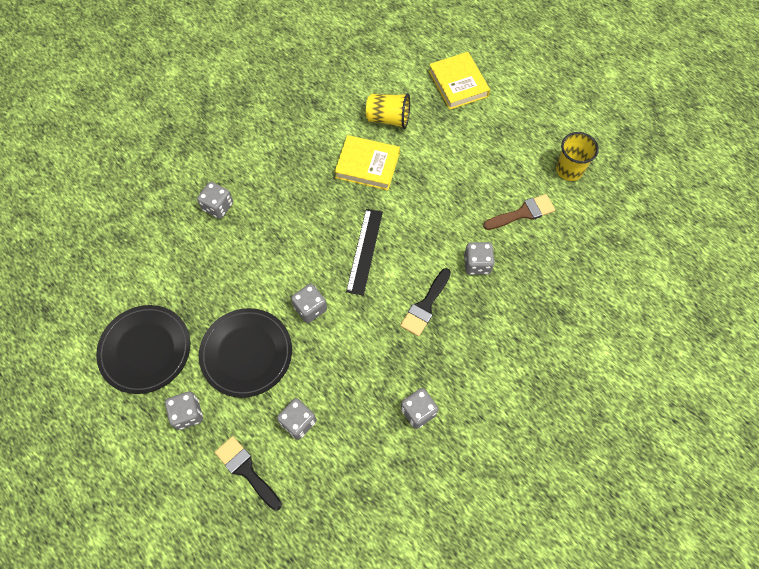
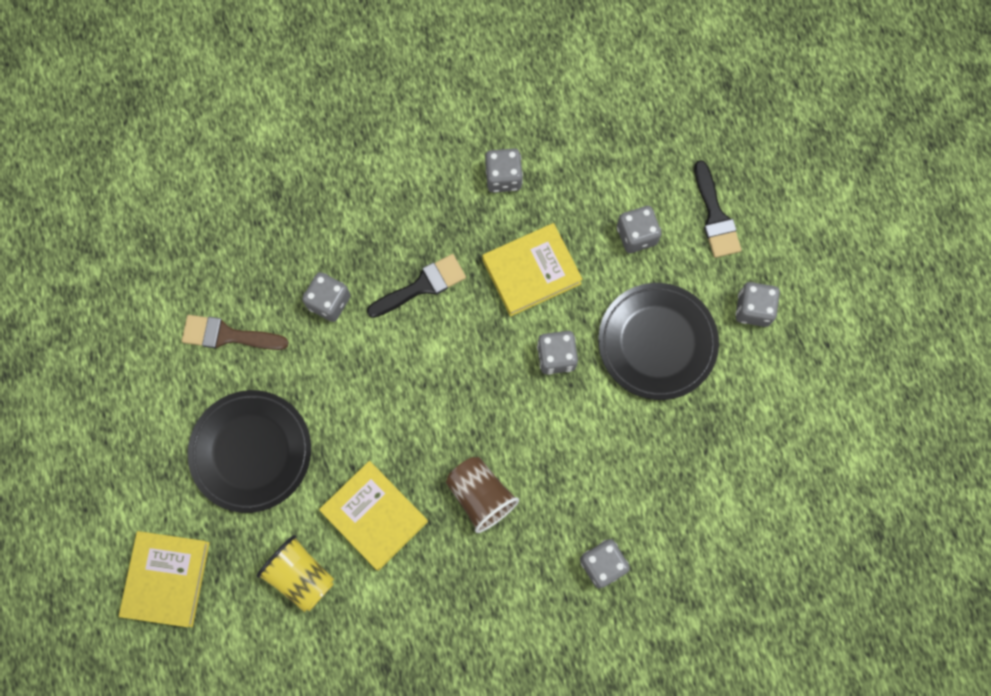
camera: 150 degrees left, 10 degrees up
(145, 350) = (773, 411): black plate -> black plate (251, 452)
(312, 206) = (480, 496): none -> brown cup
(358, 355) = (531, 272): none -> yellow book
(364, 251) = (451, 394): black ruler -> none
(569, 170) = (126, 360): yellow cup -> none

